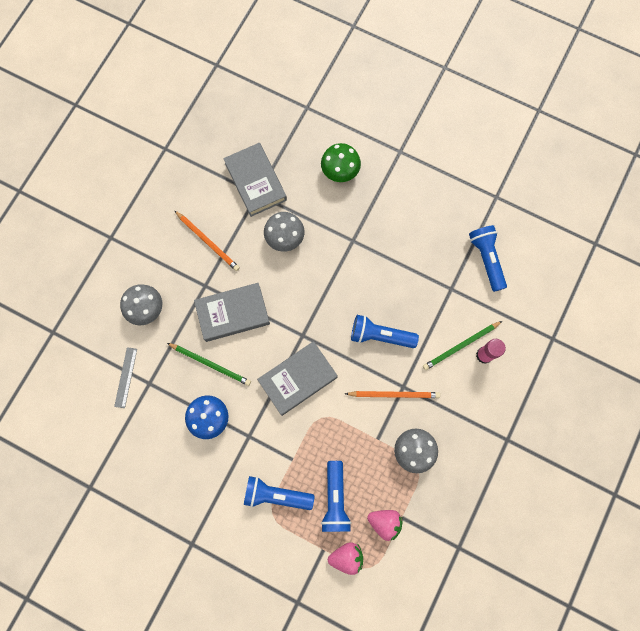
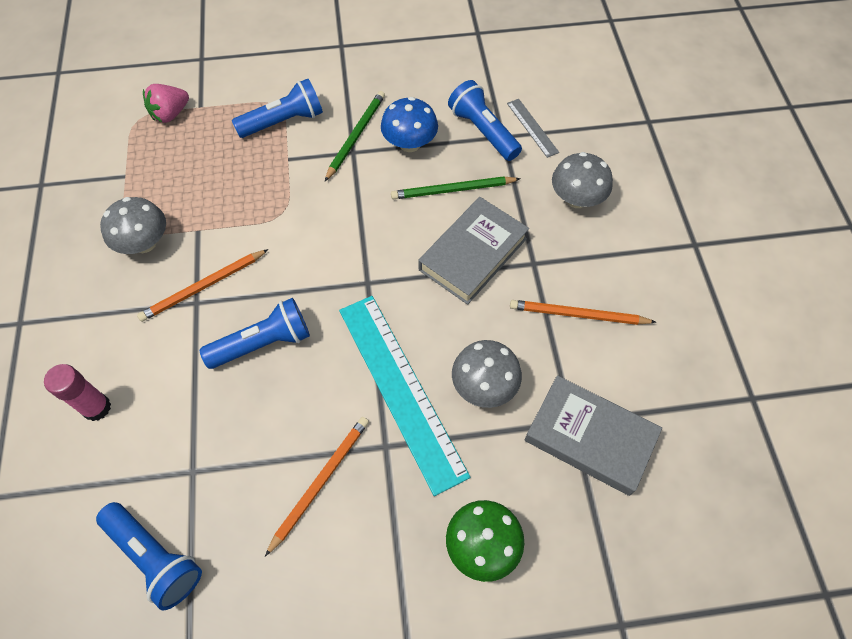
camera: 145 degrees right, 15 degrees down
(298, 379) = (338, 234): grey book -> none
(326, 263) = (401, 389): none -> turquoise ruler
(335, 499) = (214, 151): blue flashlight -> blue flashlight (483, 131)
(385, 522) = (143, 161): pink strawberry -> none
(393, 244) = (320, 482): none -> orange pencil
(460, 346) = (138, 399): green pencil -> green pencil (356, 136)

